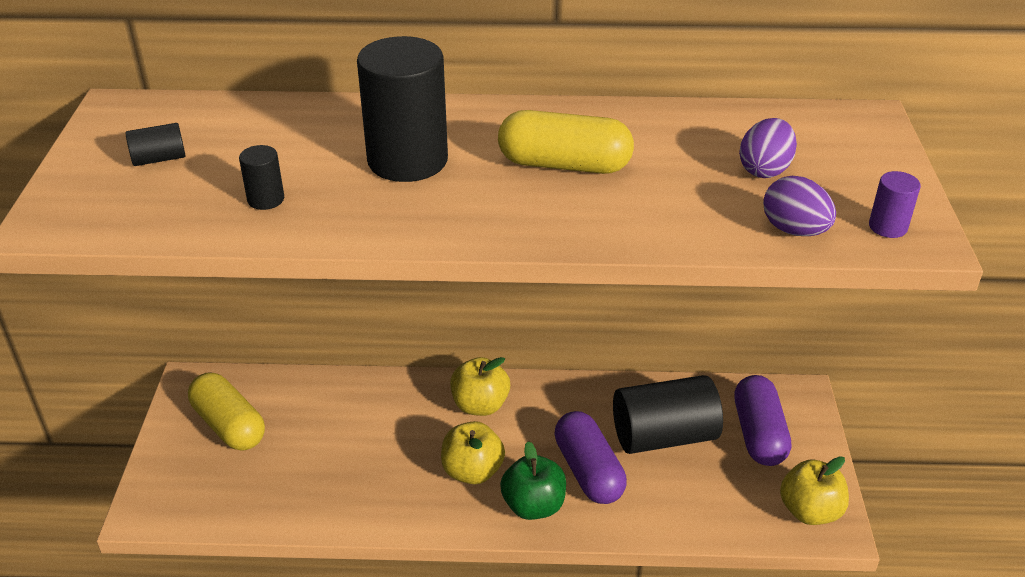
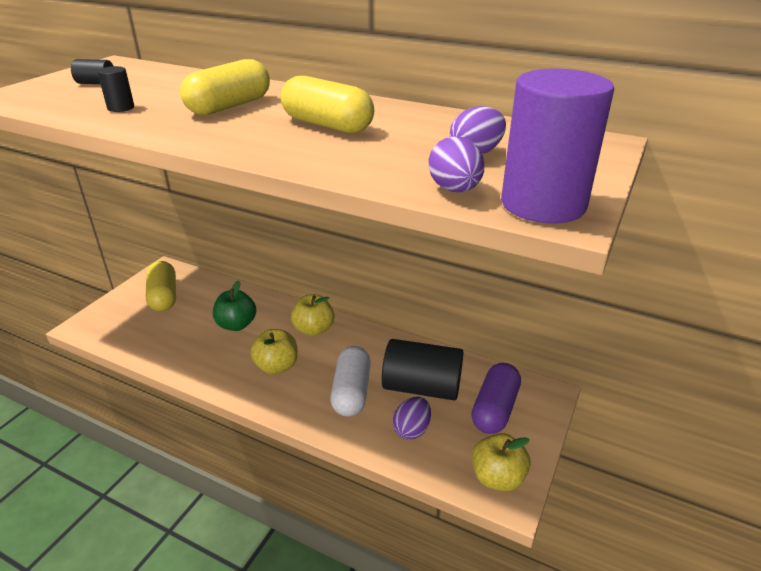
camera: 25 degrees right, 5 degrees down
(407, 160) = (229, 106): black cylinder -> yellow capsule
(533, 506) = (297, 401): green apple -> green apple (236, 325)
(589, 471) = (351, 392): purple capsule -> white capsule
(688, 491) = (412, 429): none -> purple egg
(887, 227) = (543, 204): purple cylinder -> purple cylinder, size x2.30

